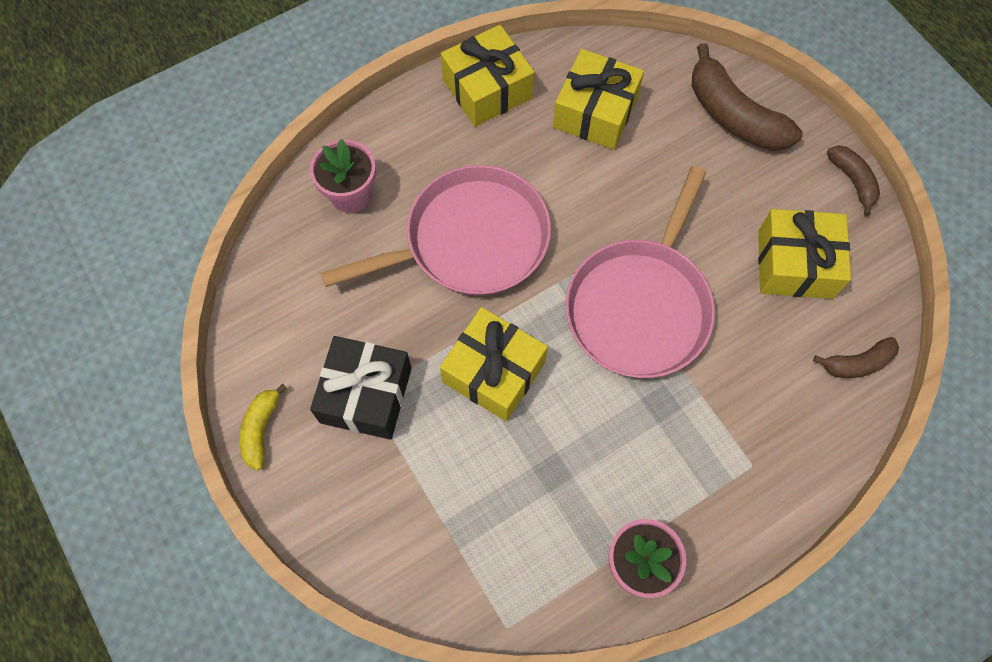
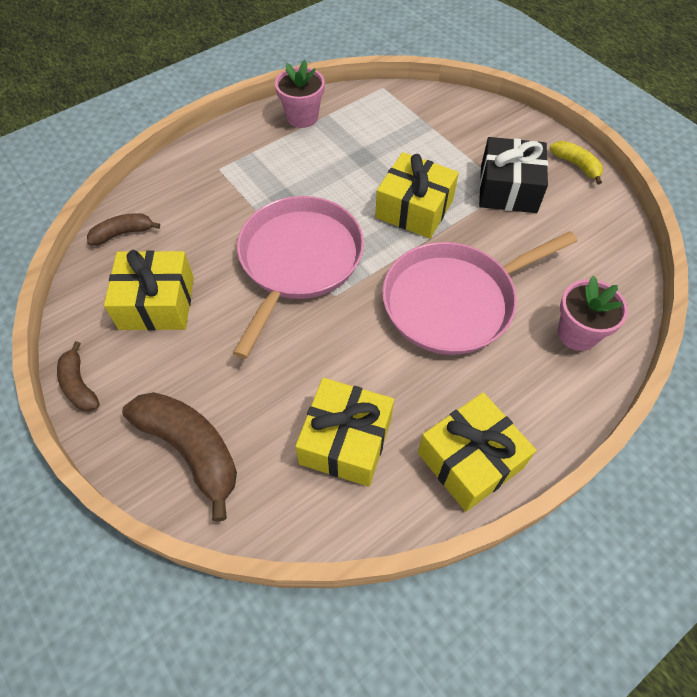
camera: 175 degrees right, 10 degrees down
(261, 429) = (576, 165): yellow banana -> yellow banana turned 45 degrees counterclockwise

